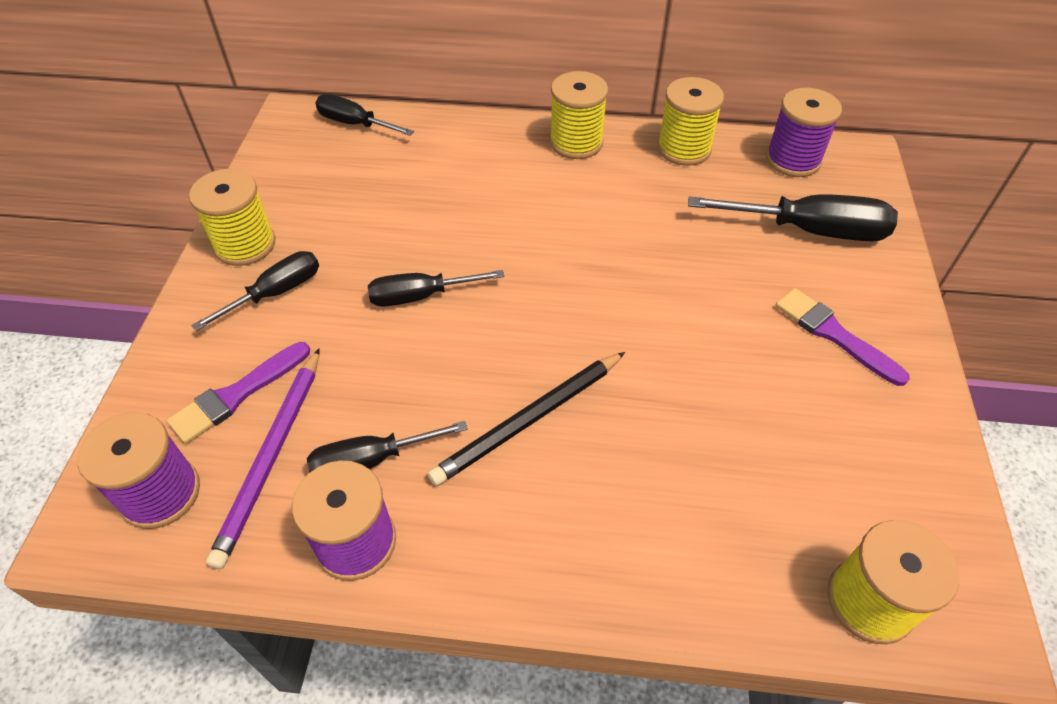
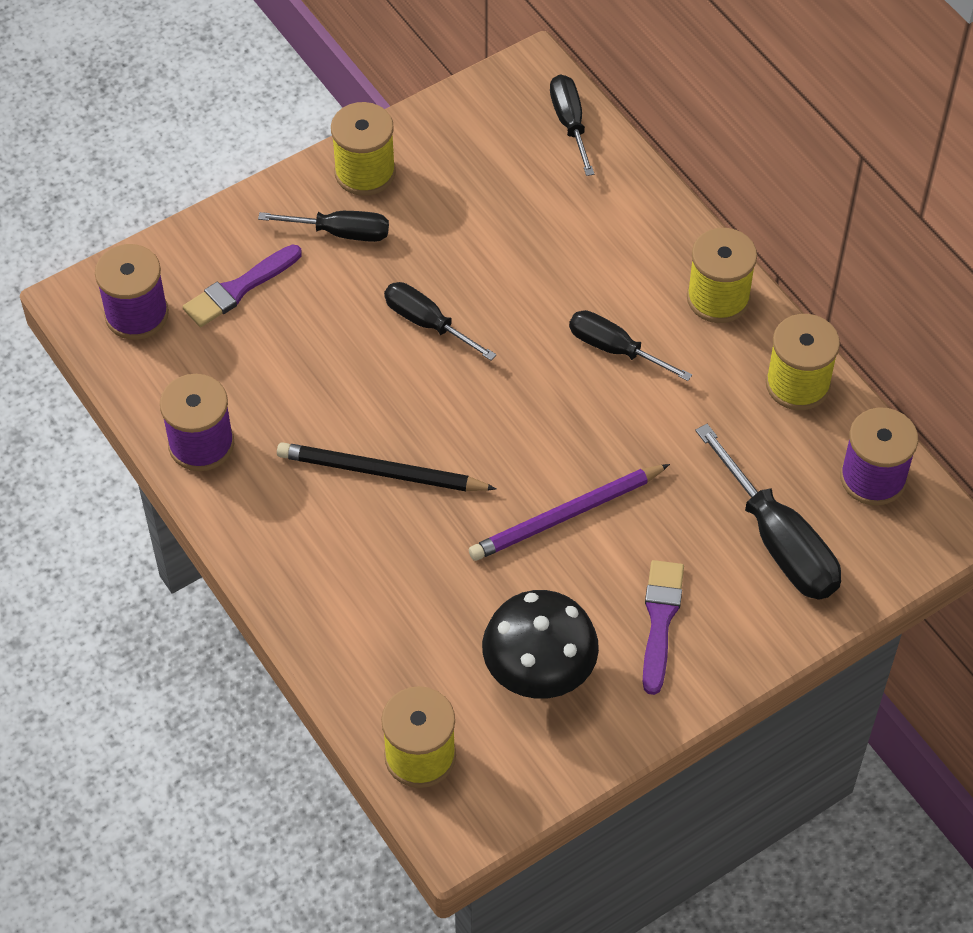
camera: 50 degrees right, 5 degrees up
(237, 394) = (239, 288): purple brush -> purple brush turned 45 degrees counterclockwise
(272, 456) = (215, 349): purple pencil -> purple pencil (566, 515)
(371, 460) = (263, 406): black screwdriver -> black screwdriver (615, 349)
(834, 445) = (539, 674): none -> black mushroom

